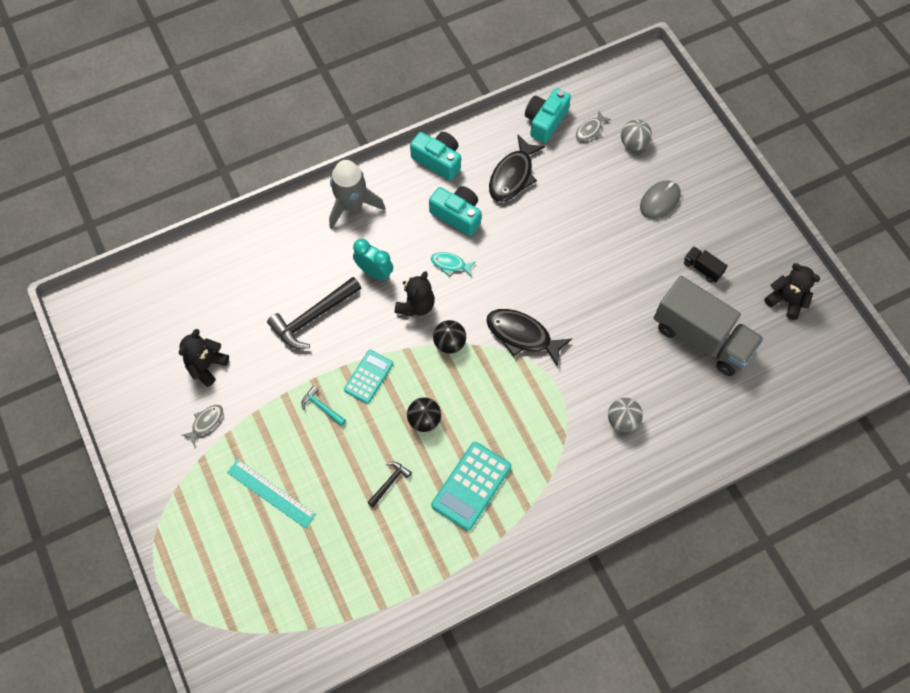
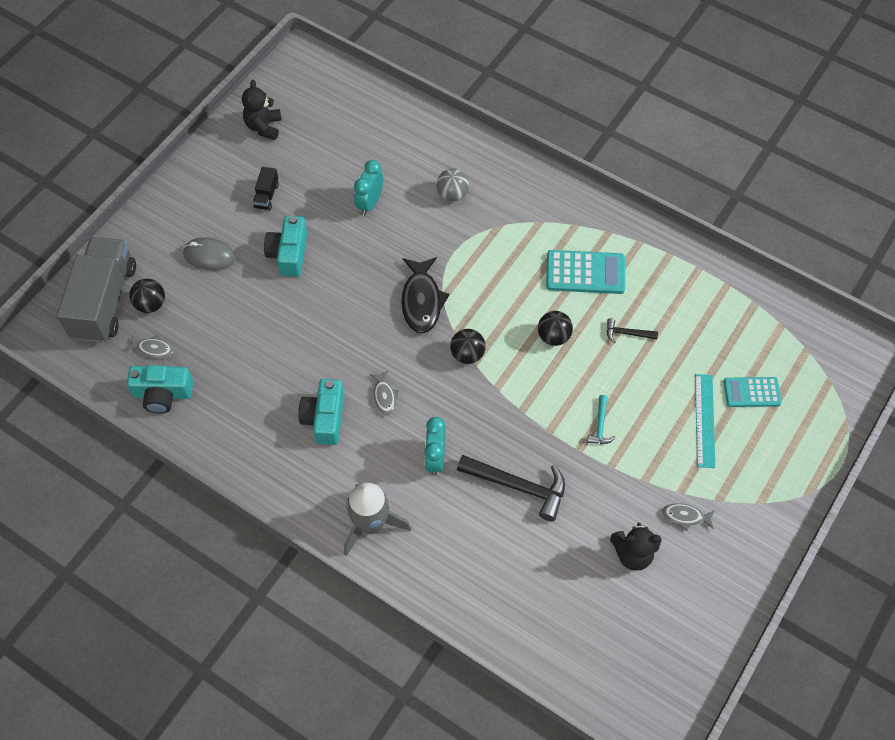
camera: 120 degrees left, 5 degrees down
(368, 377) = (545, 403): turquoise calculator -> turquoise calculator (751, 392)
(416, 305) = (447, 402): black teddy bear -> none
(438, 160) = (268, 470): turquoise camera -> turquoise camera (289, 254)
(450, 264) = (384, 396): turquoise fish -> grey fish
(513, 176) = (248, 391): black fish -> none
(633, 143) = (151, 304): grey ball -> black ball
(649, 346) = (370, 203): none -> turquoise clock
(702, 337) = (338, 170): grey truck -> grey truck (104, 301)

